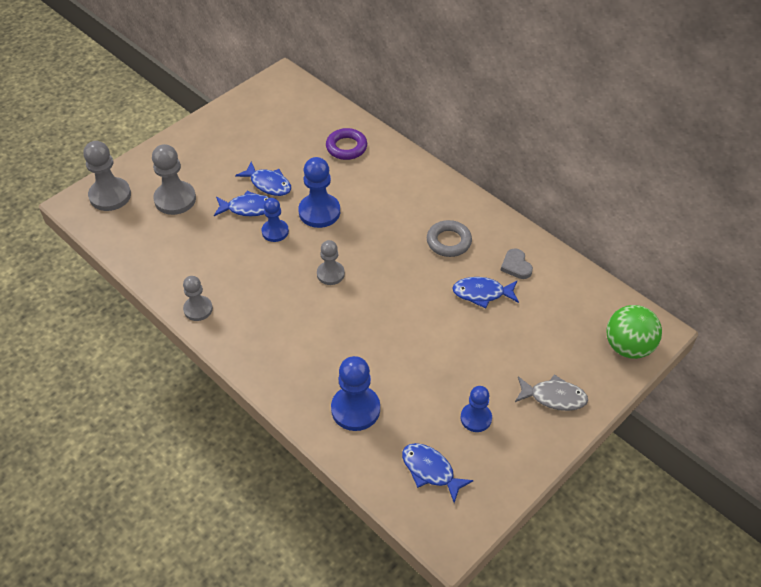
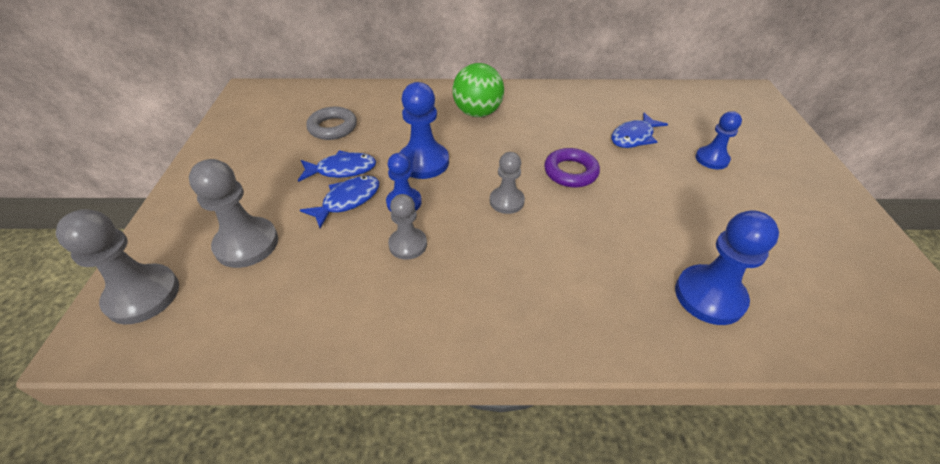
camera: 45 degrees left, 5 degrees down
(198, 309) = (422, 334): grey pawn -> grey pawn (408, 244)
(346, 147) = (379, 107): purple ring -> purple ring (570, 172)
(430, 471) = (841, 293): blue fish -> none
(448, 241) = (556, 120): grey ring -> grey ring (333, 127)
(476, 418) = (784, 222): blue pawn -> blue pawn (711, 159)
(516, 266) = (622, 107): grey heart -> none
(554, 397) = (789, 167): grey fish -> none
(628, 347) = (760, 109): green ball -> green ball (477, 113)

